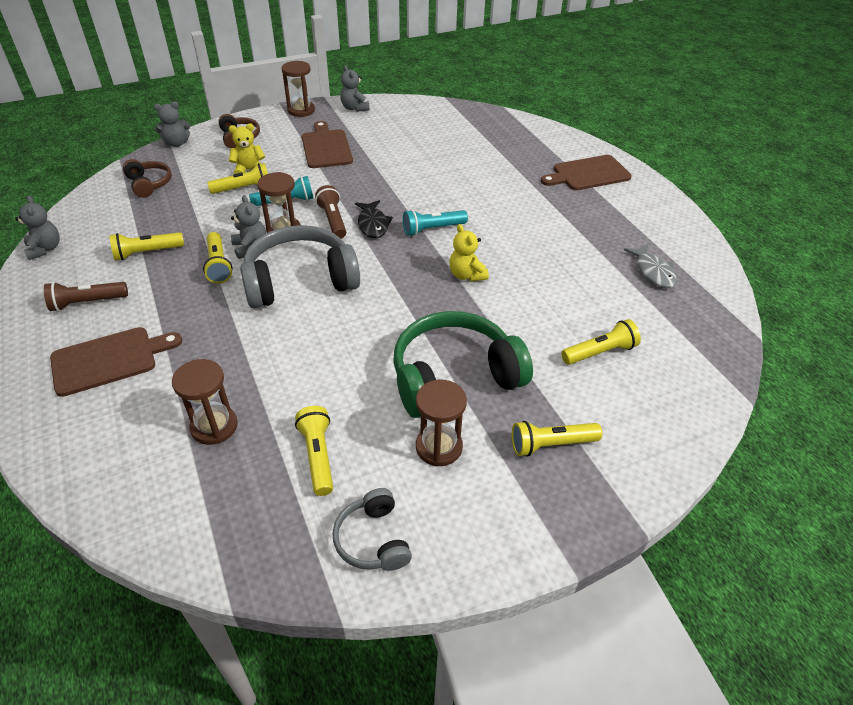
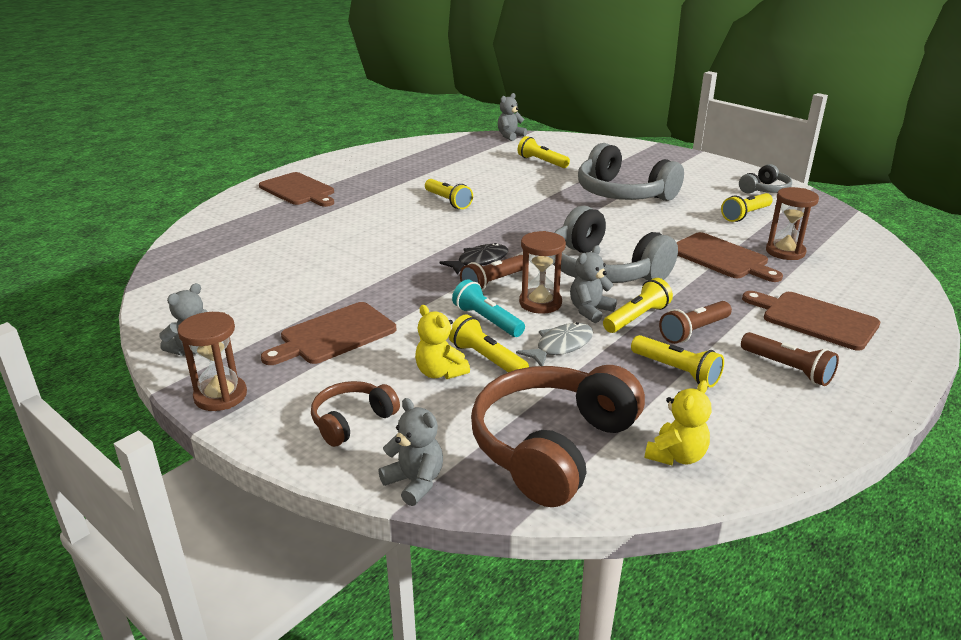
camera: 115 degrees left, 15 degrees down
(45, 249) = (774, 457): grey teddy bear -> grey teddy bear (510, 136)
(149, 184) = (552, 446): brown headphones -> brown headphones, size x1.96
(173, 284) = (694, 331): none -> brown flashlight
(250, 367) = (721, 257): none -> brown cutting board
(432, 229) = (458, 234): turquoise flashlight -> none
(439, 447) = (683, 187): brown hourglass -> none
(454, 376) = (623, 193): green headphones -> grey headphones
(466, 275) = (509, 209): yellow teddy bear -> yellow teddy bear (676, 456)
(551, 444) = (635, 164): yellow flashlight -> yellow flashlight (448, 201)
(653, 272) = (434, 157): grey fish -> grey fish (561, 346)

